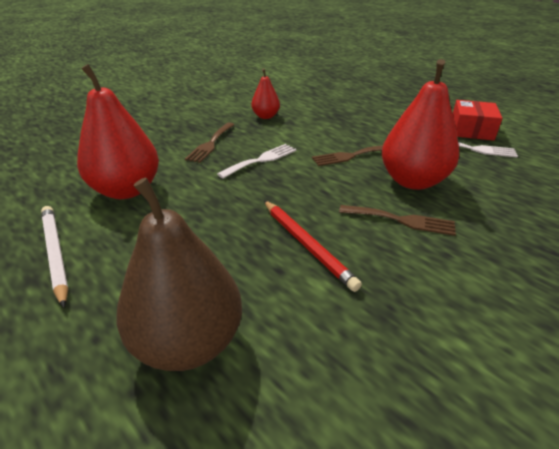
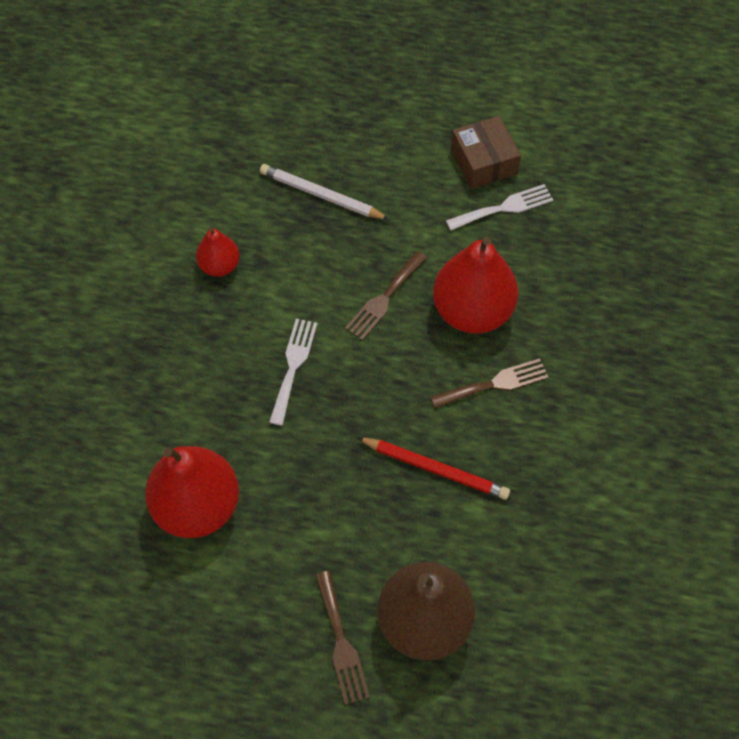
camera: 35 degrees left, 25 degrees up
(55, 253) = (228, 623): white pencil -> white pencil (321, 195)
(210, 144) = (206, 369): brown fork -> brown fork (341, 642)
(471, 130) = (483, 161): red box -> brown box

